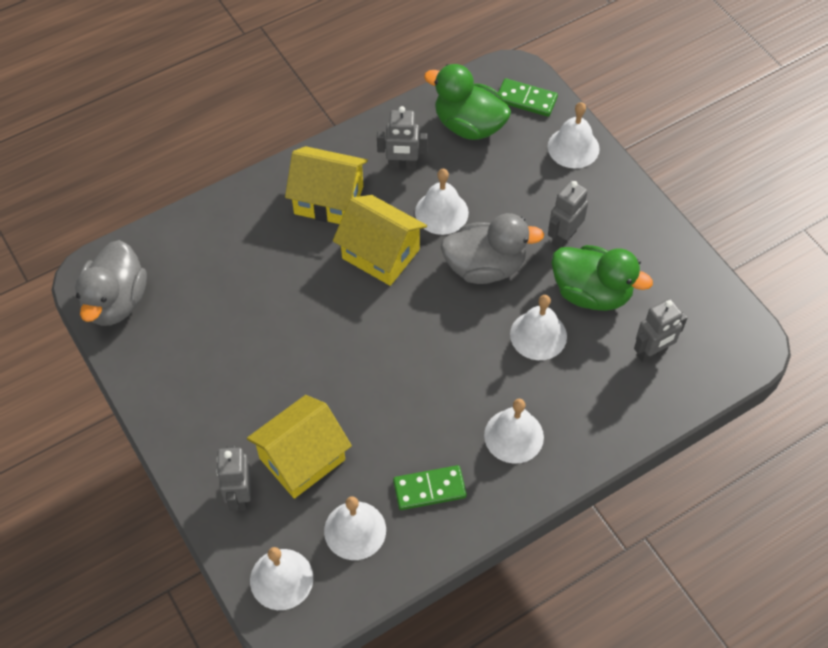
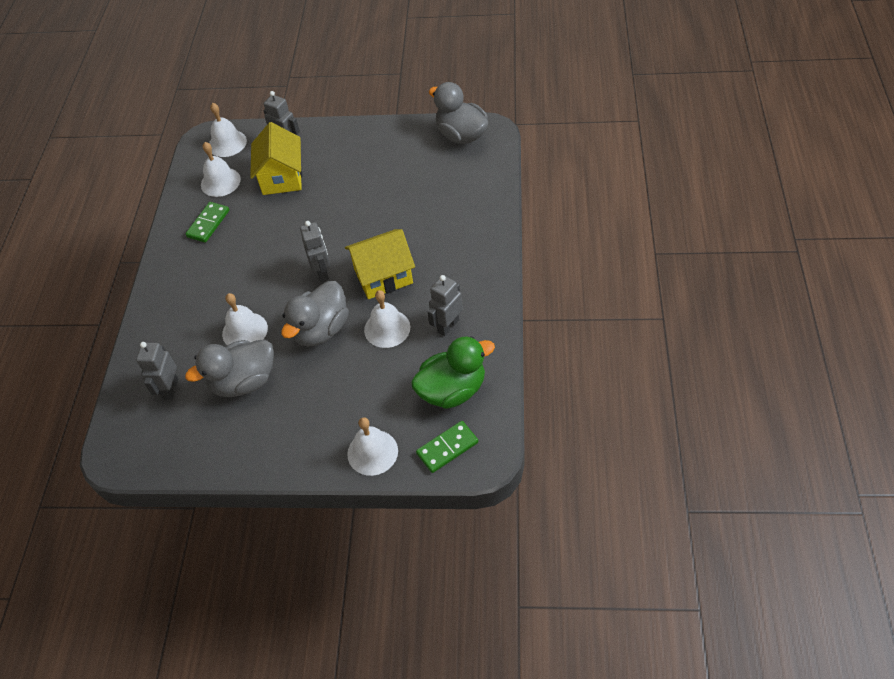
camera: 130 degrees right, 5 degrees down
(329, 200) = (452, 268): yellow house -> none
(514, 436) = (196, 279): white bell -> none
(563, 237) = (301, 392): grey robot -> grey robot (322, 272)
(591, 293) = (244, 381): green duck -> grey duck

